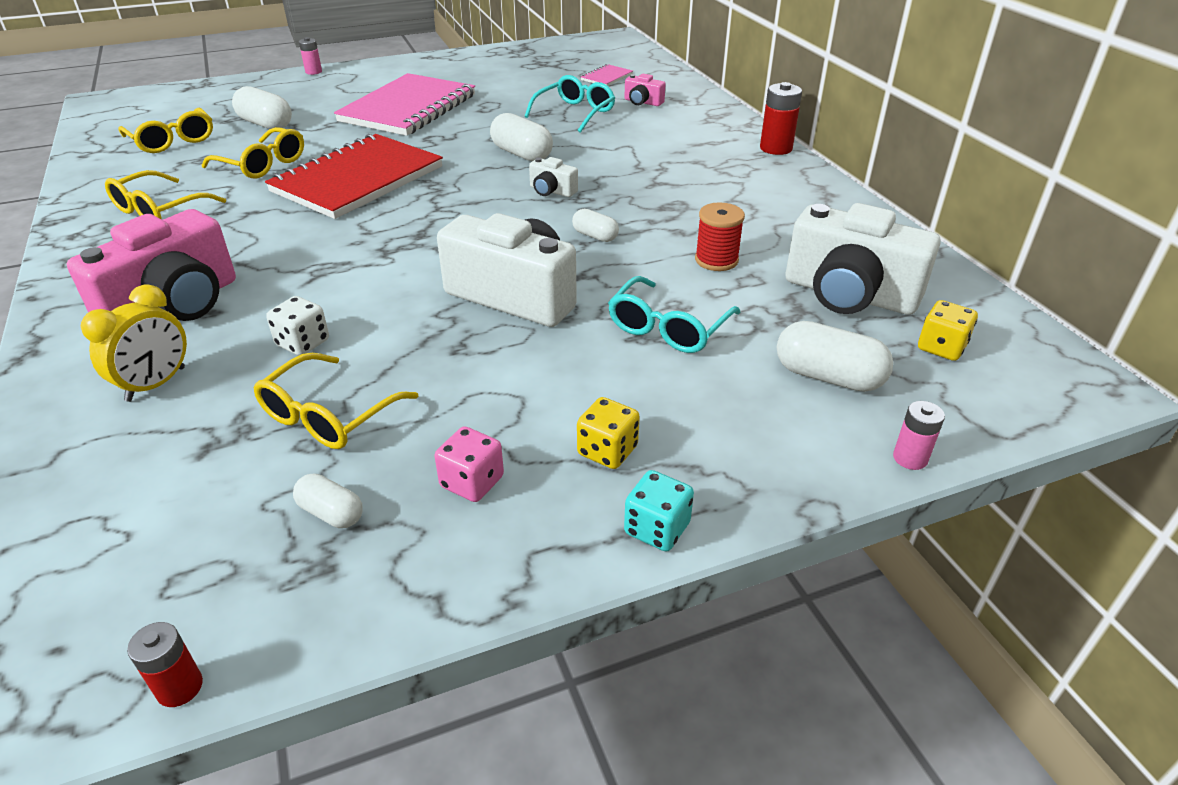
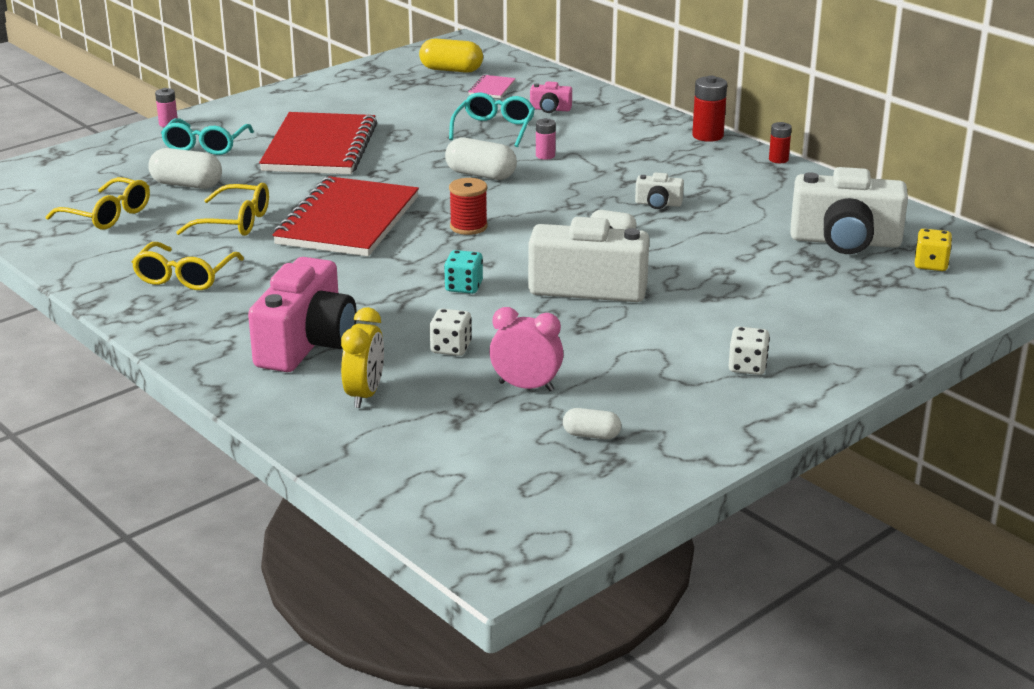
camera: 20 degrees left, 10 degrees down
(179, 687) = (590, 527): red battery -> red battery (778, 159)
(328, 416) = (526, 386): yellow glasses -> pink clock
(408, 108) = (319, 148): pink notebook -> red notebook
(472, 482) = (671, 401): pink dice -> none
(551, 191) = (540, 203): white camera -> white camera (658, 204)
(586, 58) = (451, 70): none -> yellow capsule
(607, 451) = (747, 367): yellow dice -> white dice
(657, 529) = (814, 399): turquoise dice -> turquoise dice (464, 287)
(668, 328) = (727, 287): turquoise glasses -> turquoise glasses (205, 146)
(716, 260) = (727, 234): red spool -> red spool (468, 227)
(828, 376) = (865, 296): white capsule -> none
(910, 458) = (947, 332): pink battery -> pink battery (545, 155)

